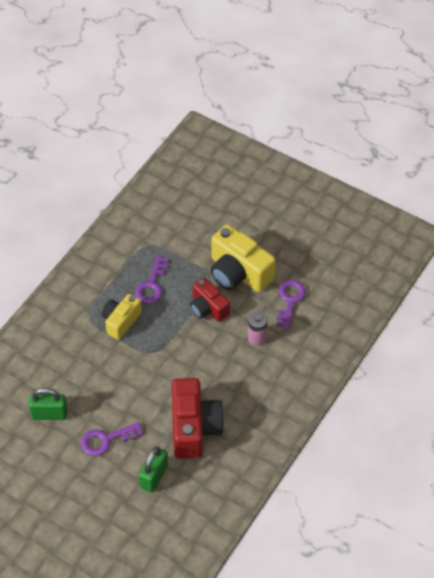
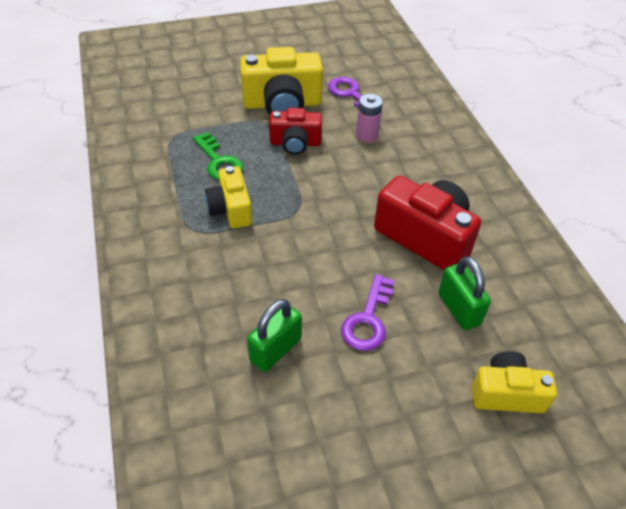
camera: 50 degrees left, 5 degrees down
(116, 530) = (506, 393): none -> yellow camera
(152, 285) = (219, 161): purple key -> green key

